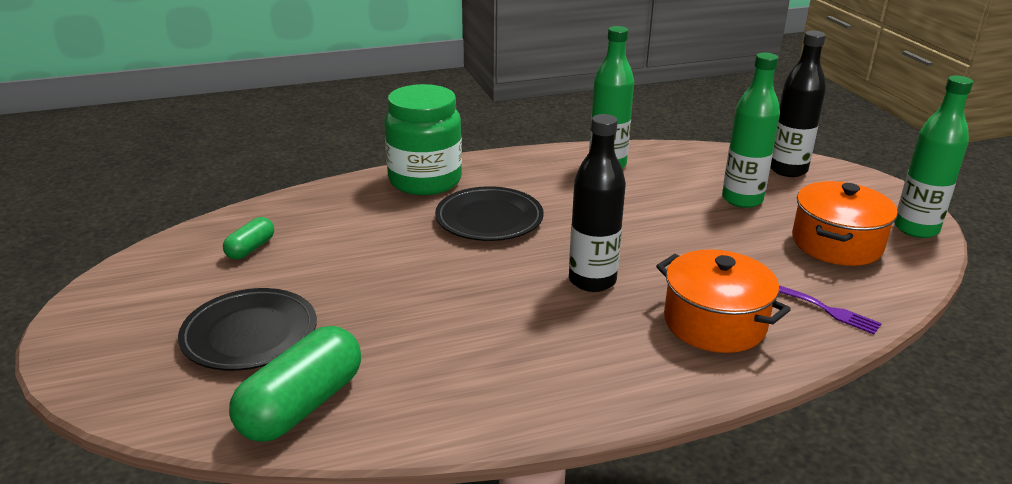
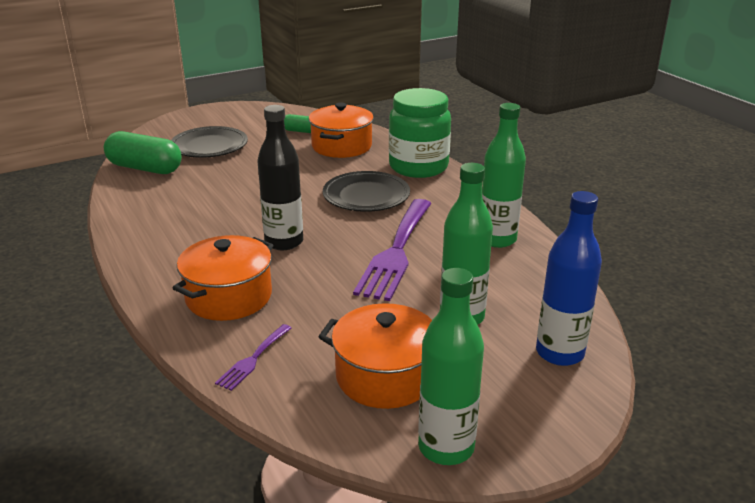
camera: 80 degrees right, 0 degrees up
(330, 222) = (341, 146): none -> orange pot
(624, 216) = (396, 252): none -> purple fork
(787, 170) = (559, 353): black bottle -> blue bottle

